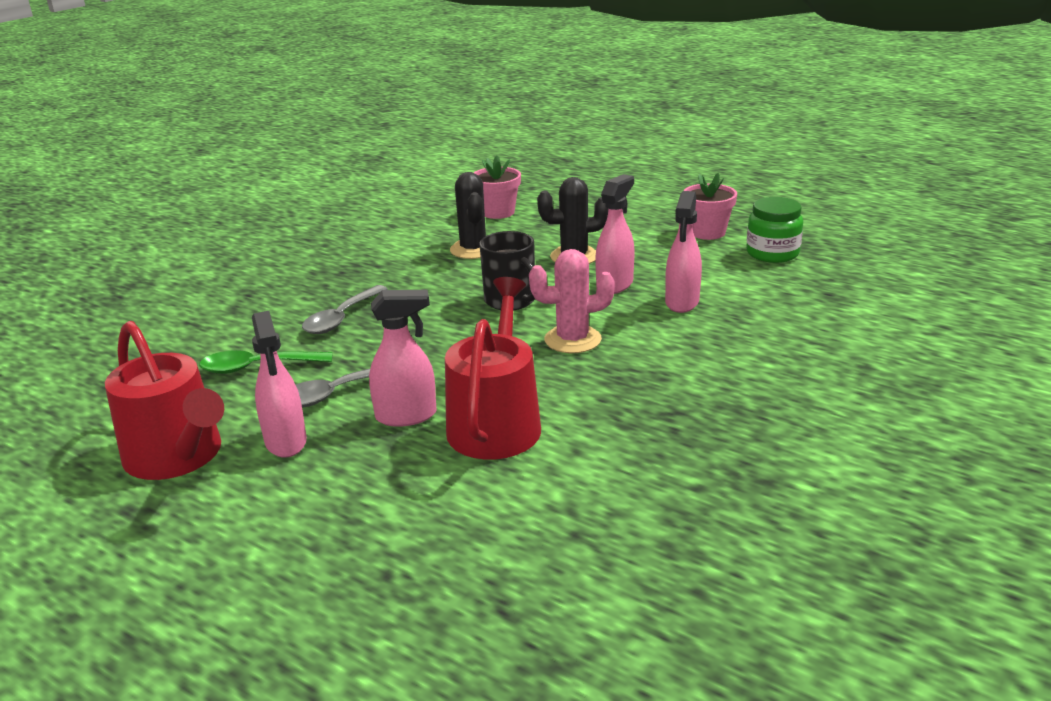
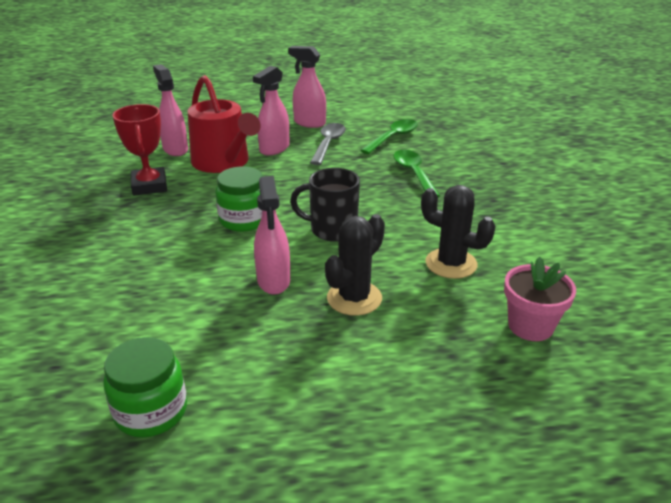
camera: 135 degrees right, 5 degrees up
(178, 456) = (342, 105): red watering can -> none
(341, 318) = (413, 173): grey spoon -> green spoon
(572, 340) = (244, 220): pink cactus -> green jar
(625, 427) = (149, 186): none -> red trophy
(682, 302) = (195, 288): pink spray bottle -> pink spray bottle (175, 149)
(707, 232) = (262, 416): pink flower pot -> none

